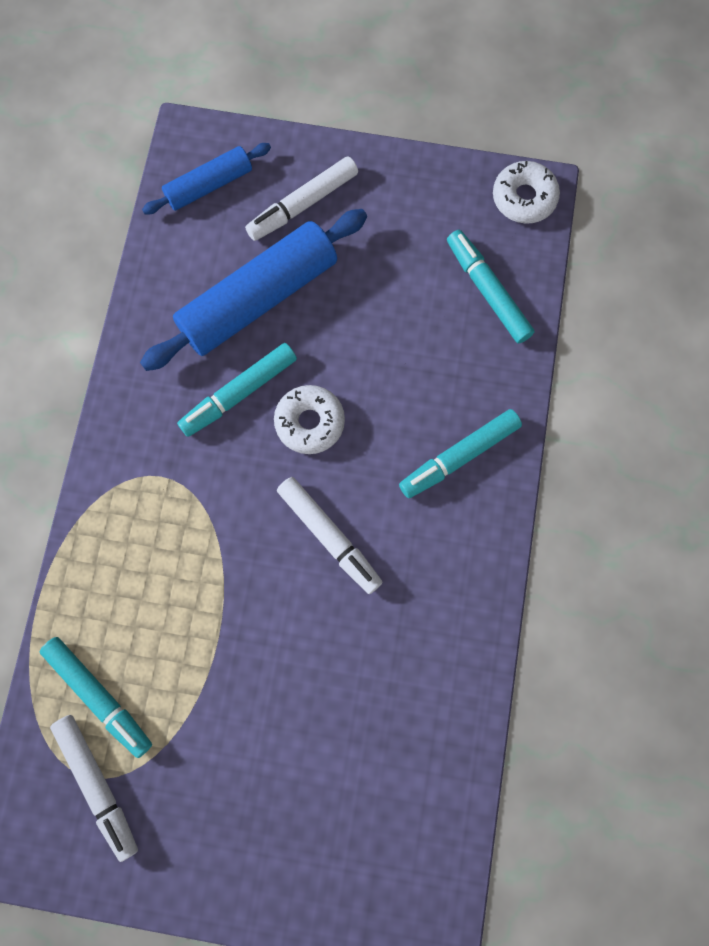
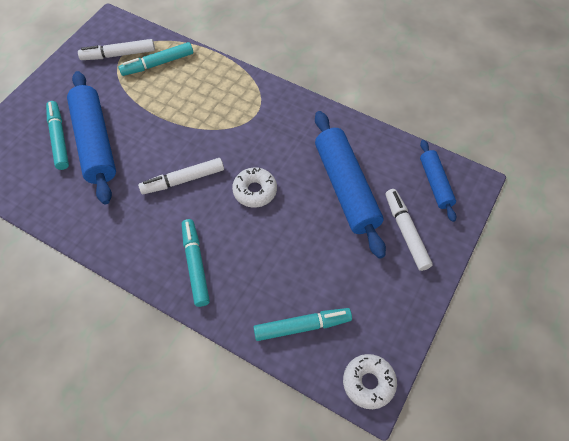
camera: 110 degrees right, 15 degrees down
(239, 393) = (288, 161): turquoise marker -> turquoise marker (59, 138)
(308, 717) = (95, 142): none -> blue rolling pin

